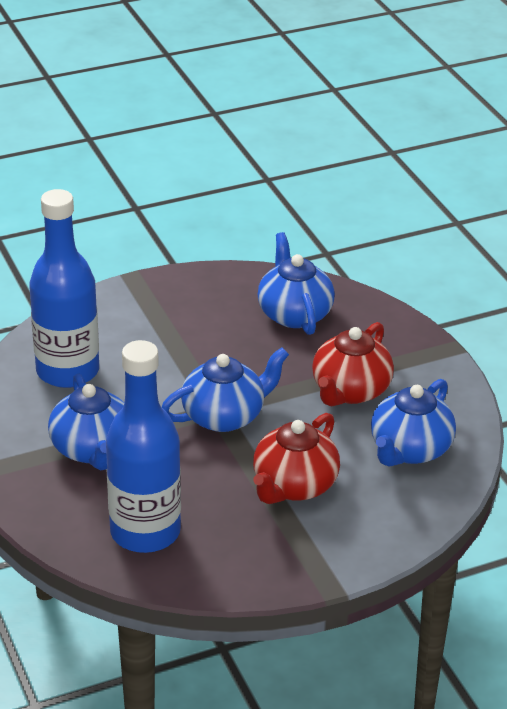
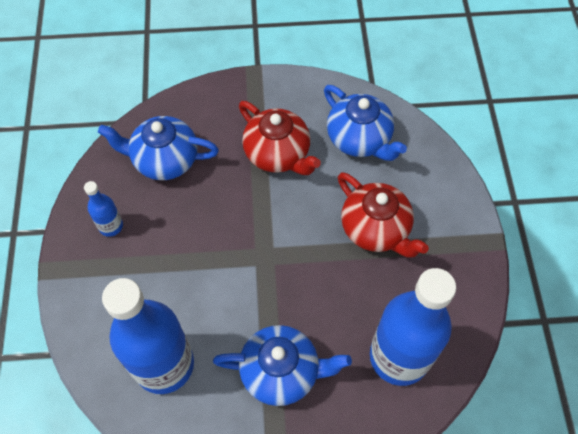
camera: 70 degrees left, 25 degrees up
(198, 300) = (111, 226): none -> blue bottle
(225, 416) = (275, 252): blue teapot -> none

